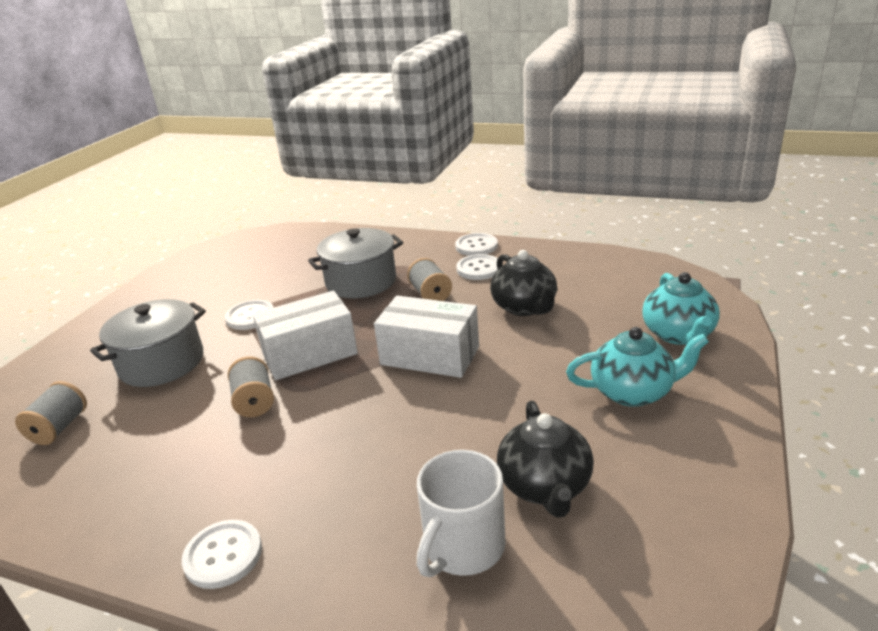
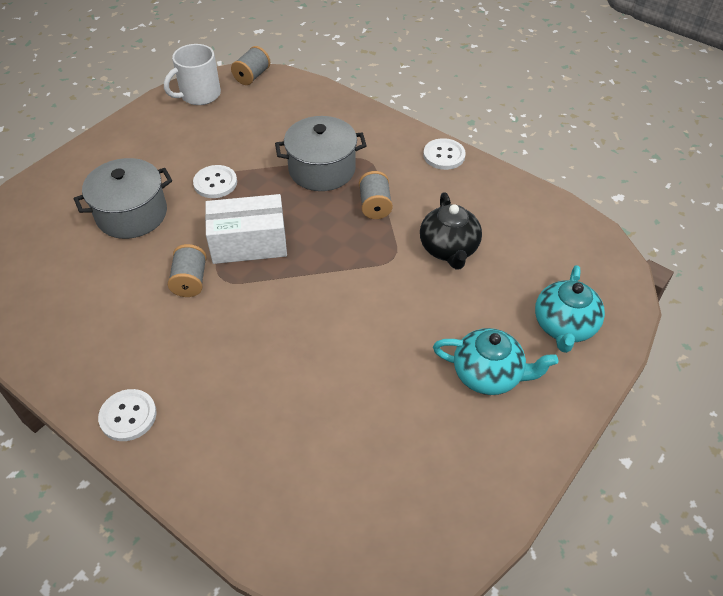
camera: 15 degrees right, 20 degrees up
(59, 428) = (43, 258): grey spool -> grey spool (252, 76)
(430, 355) = (344, 278): white box -> none
(463, 547) = (289, 469): white mug -> white mug (199, 95)
(479, 269) = (432, 187): white button -> none
(545, 486) = (371, 439): black teapot -> none

